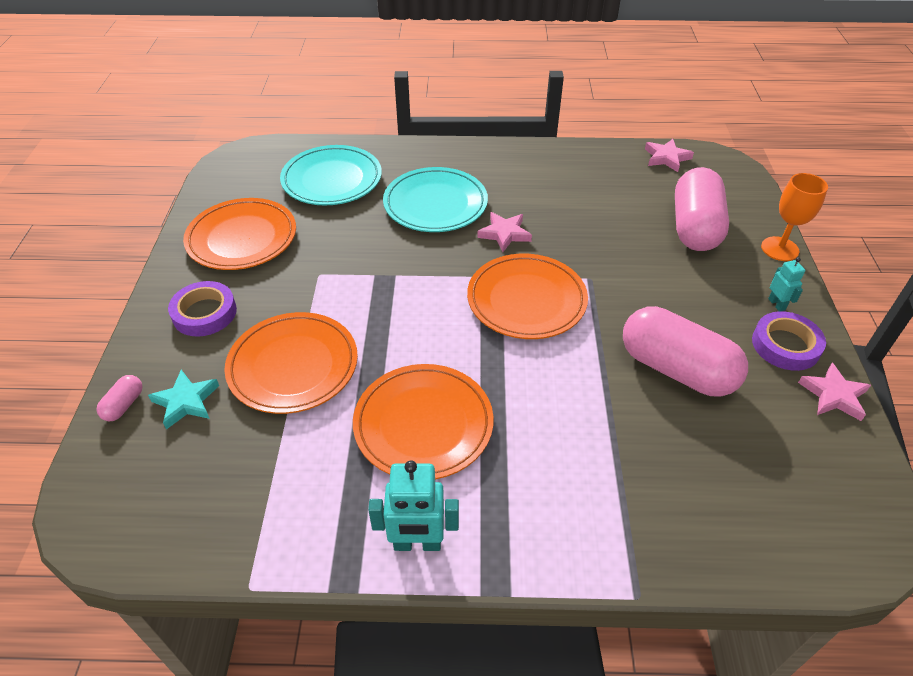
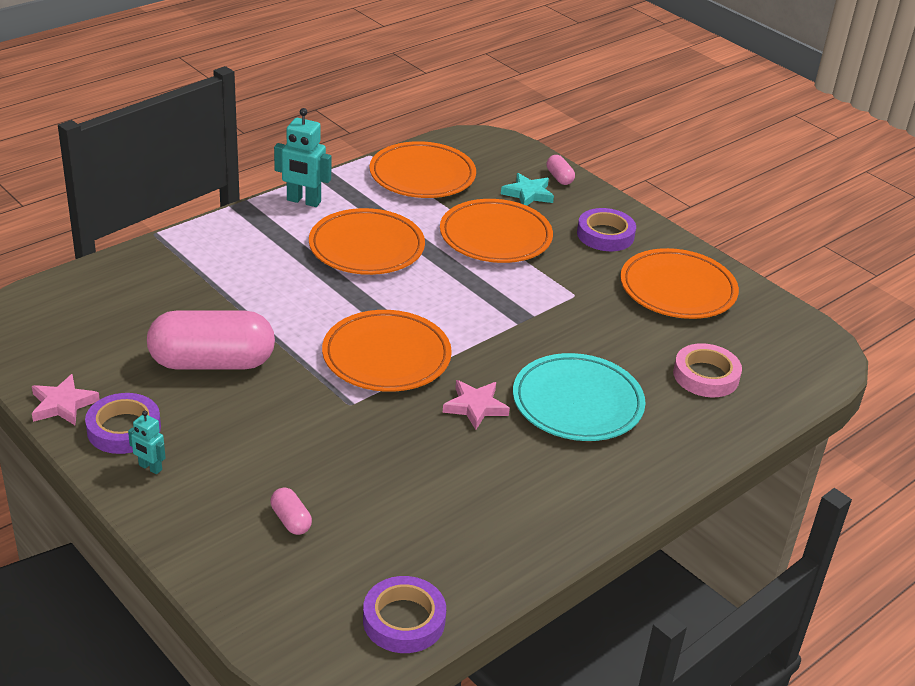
camera: 135 degrees right, 10 degrees down
(243, 502) = (422, 176): none -> orange plate
(332, 180) = (706, 376): turquoise plate -> pink tape
(417, 543) = (303, 201): turquoise robot -> turquoise robot turned 120 degrees counterclockwise
(666, 158) = (404, 620): pink star -> purple tape
(694, 227) = (291, 520): pink capsule -> pink capsule, size x0.41
(779, 249) = (176, 542): orange goblet -> none

